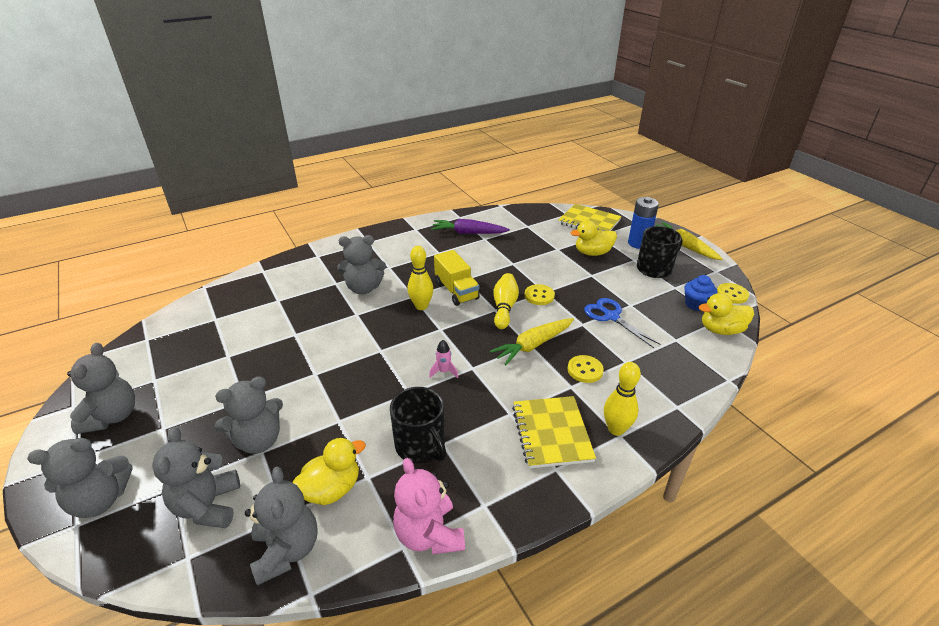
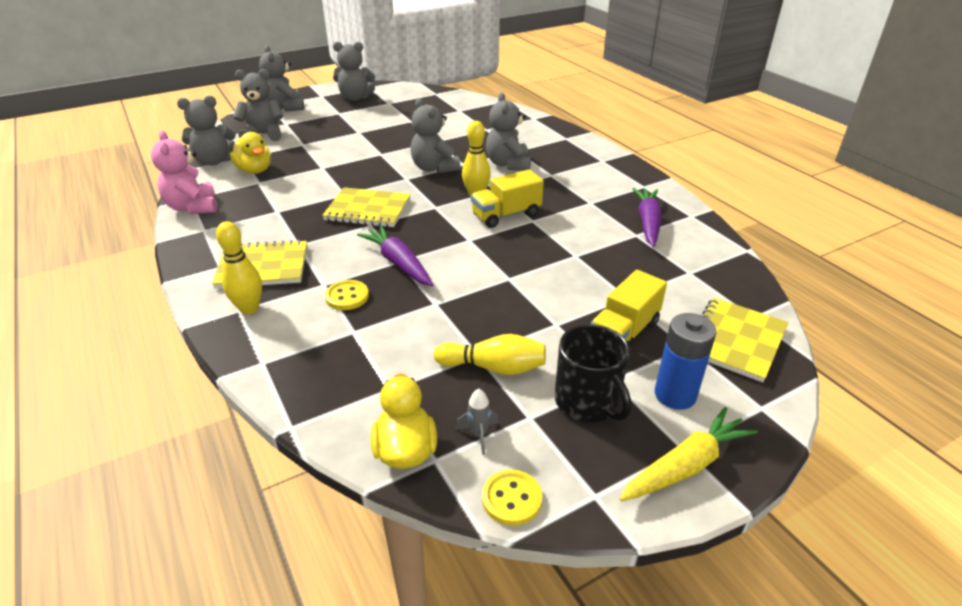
camera: 90 degrees right, 0 degrees up
(258, 440) = (314, 142): grey teddy bear -> grey teddy bear (434, 168)
(421, 445) = (279, 201): black mug -> none
(429, 534) = (193, 207): pink teddy bear -> pink teddy bear turned 90 degrees counterclockwise
(444, 372) = (368, 210): pink rocket -> yellow notebook
(504, 308) = (472, 246): yellow bowling pin -> yellow bowling pin (493, 367)
(533, 345) = (398, 263): yellow carrot -> purple carrot
(539, 296) = (498, 273): yellow button -> none
(592, 253) = (623, 332): yellow duck -> yellow truck
(611, 316) = (450, 331): blue scissors -> none
(696, 304) = (478, 435): blue cupcake -> grey rocket

